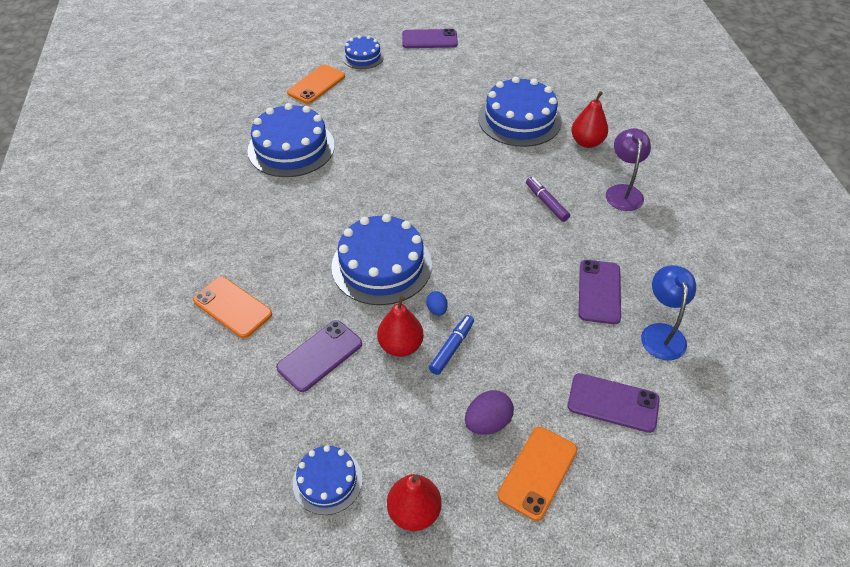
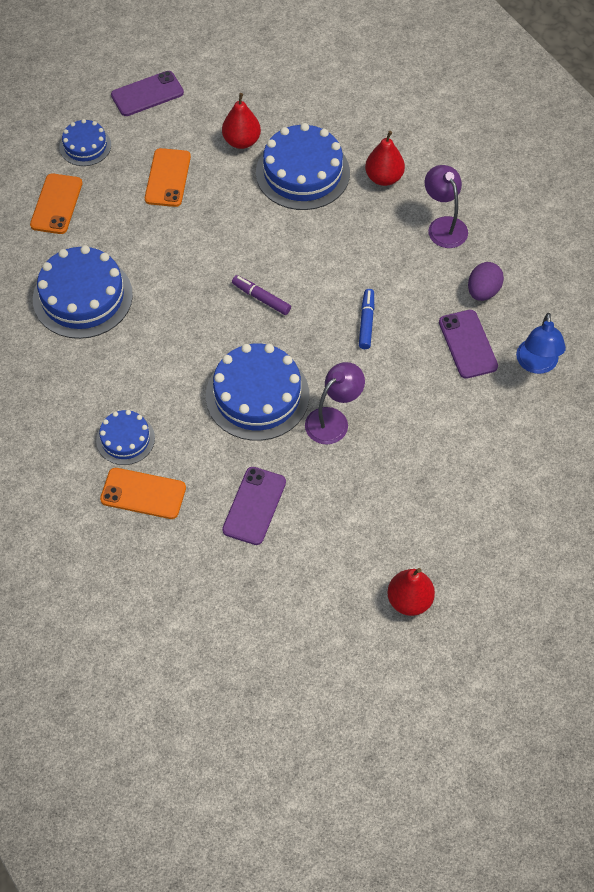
camera: 25 degrees left, 10 degrees up
(327, 481) = (327, 607): blue cake -> blue cake (125, 439)
(400, 346) = (320, 467): red pear -> red pear (241, 141)
(437, 309) = (333, 420): blue egg -> purple lamp
(452, 348) = (366, 451): blue marker -> blue marker (366, 322)
(487, 422) = (430, 505): purple egg -> purple egg (483, 291)
(537, 472) = (489, 528): orange phone -> orange phone (168, 178)
(546, 203) = (377, 266): purple marker -> purple marker (261, 298)
(613, 403) = (523, 445): purple phone -> none
(661, 333) = (536, 364): blue lamp -> blue lamp turned 150 degrees counterclockwise

